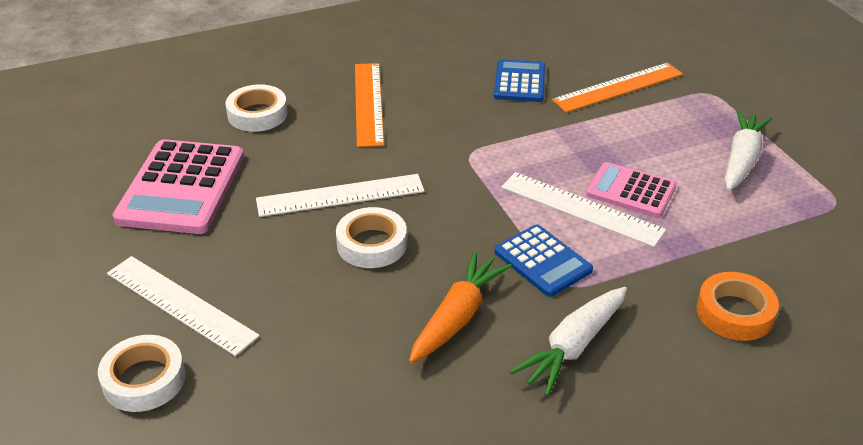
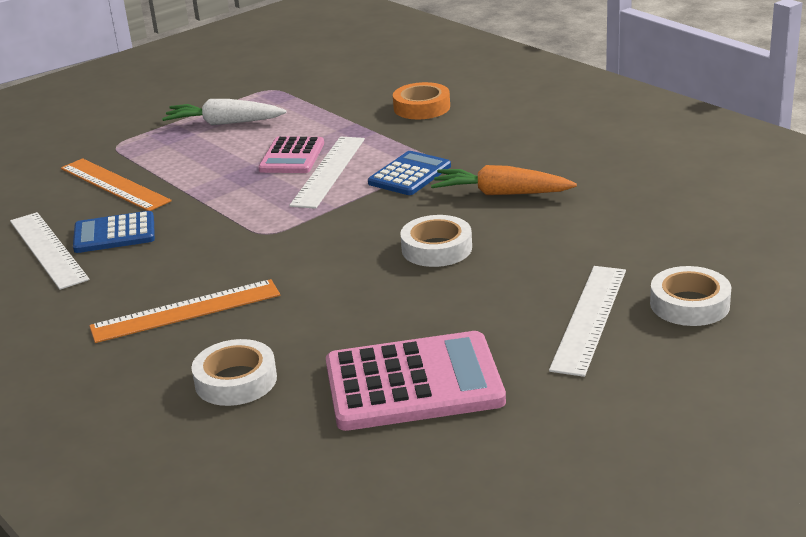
camera: 105 degrees left, 10 degrees down
(340, 195) = (372, 282): white ruler -> white ruler (48, 249)
(573, 347) = (499, 150): white carrot -> none

